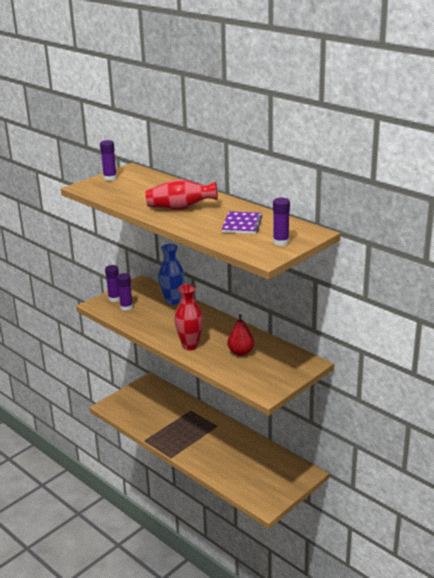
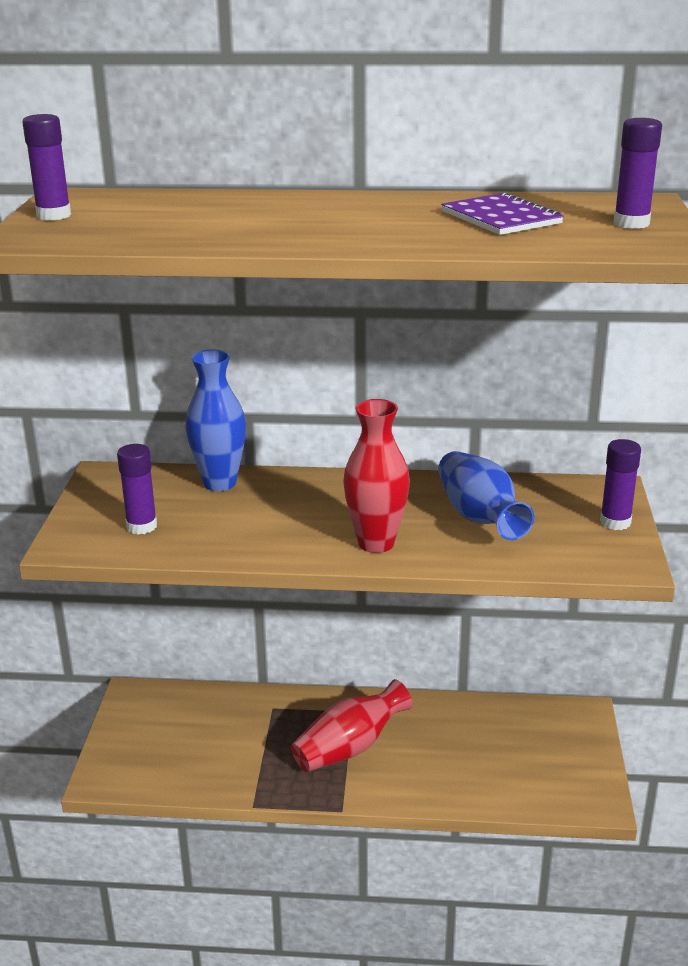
camera: 40 degrees left, 0 degrees up
(114, 298) = (91, 520): purple glue stick -> purple glue stick (615, 522)
(180, 208) = (327, 223): red vase -> red vase (350, 747)
(241, 352) = (479, 518): red pear -> blue vase

